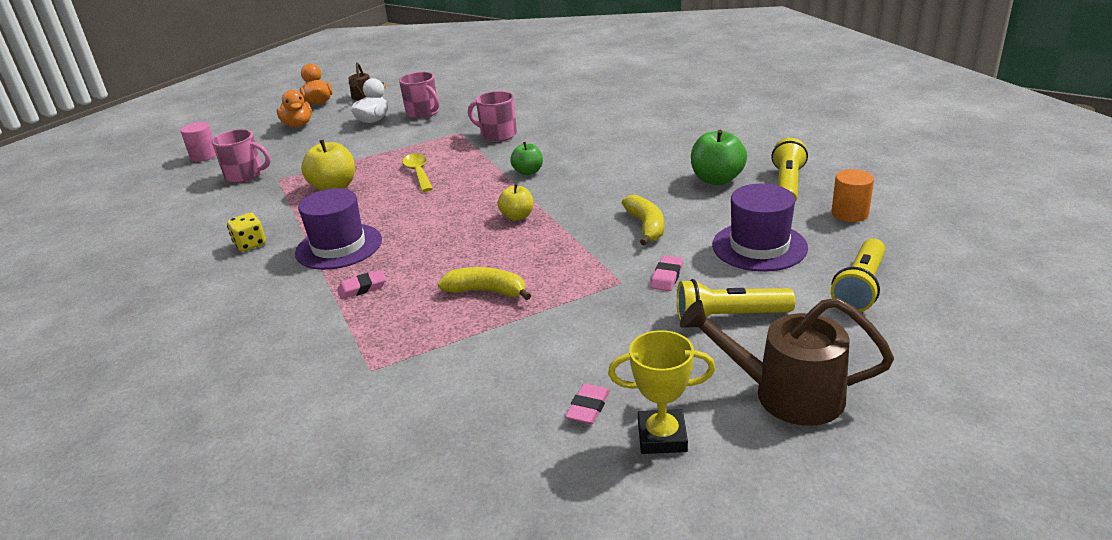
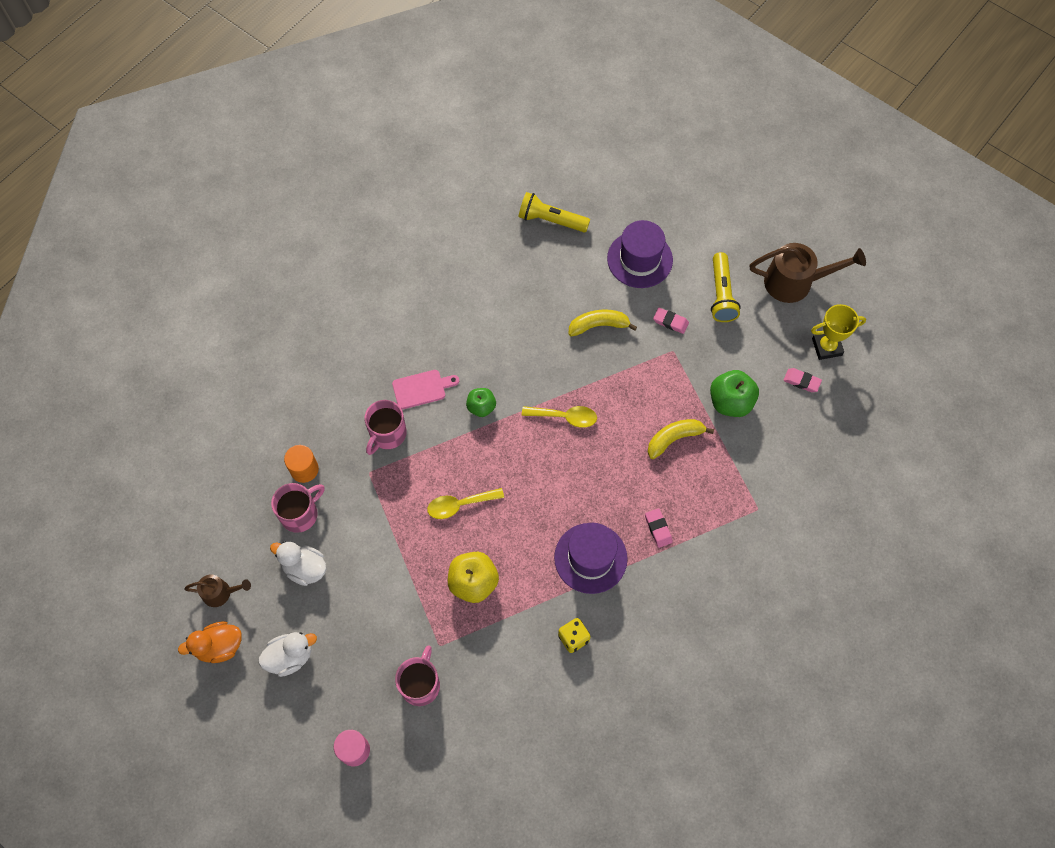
camera: 90 degrees left, 35 degrees up
(298, 125) = (290, 657): orange duck -> white duck
(487, 291) = (674, 438): yellow banana -> yellow banana turned 45 degrees clockwise
(517, 216) = (565, 417): yellow apple -> yellow spoon
(547, 143) = (422, 389): none -> pink cutting board
(662, 437) = (826, 347): yellow trophy -> yellow trophy turned 75 degrees clockwise
(717, 179) = (531, 265): green apple -> green apple (730, 402)
(785, 394) = (795, 282): brown watering can -> brown watering can turned 105 degrees counterclockwise
(849, 214) = (604, 194): orange cylinder -> orange cylinder (304, 469)
(860, 287) = (697, 217): yellow flashlight -> none

